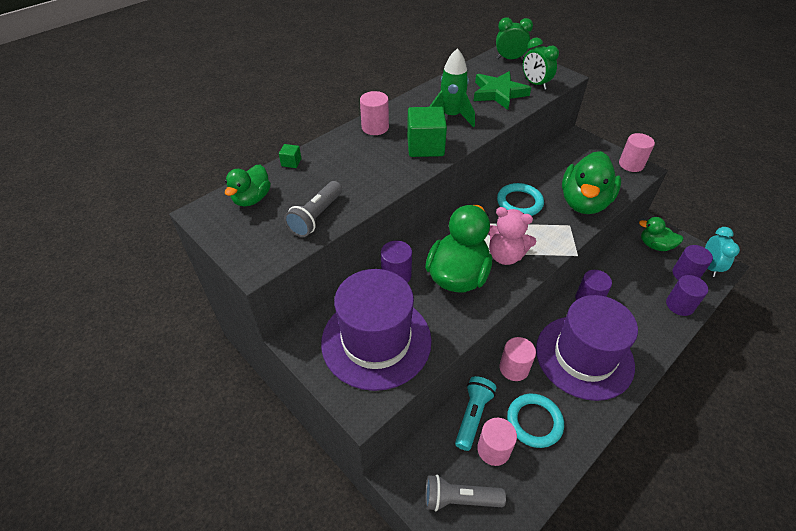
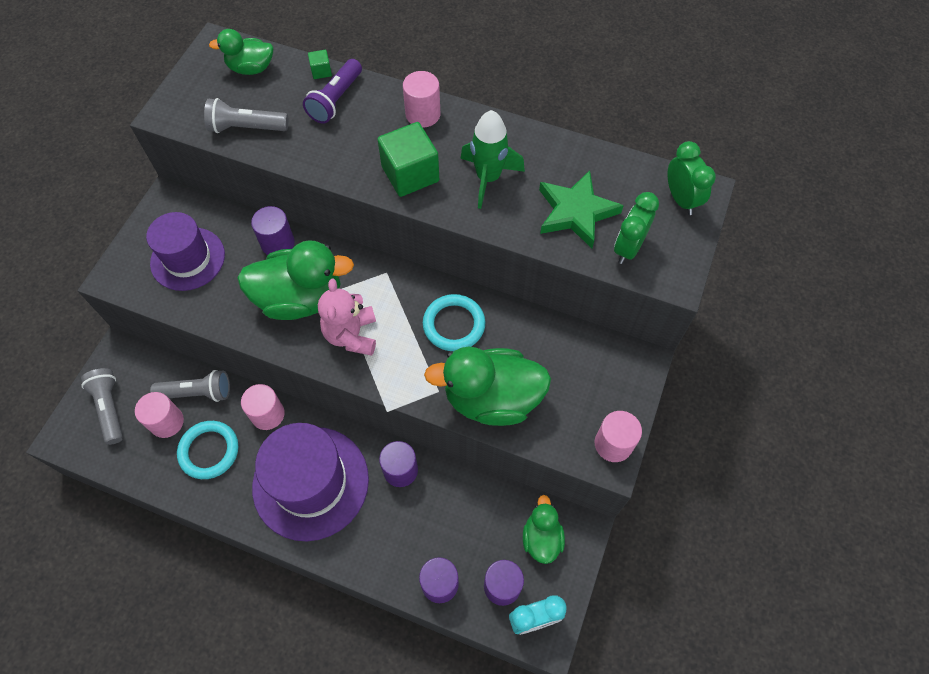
camera: 65 degrees right, 15 degrees up
(327, 163) = (335, 100): none -> purple flashlight
(376, 341) = (188, 259): purple hat -> purple hat, size x0.65
(473, 415) = (197, 392): turquoise flashlight -> grey flashlight

